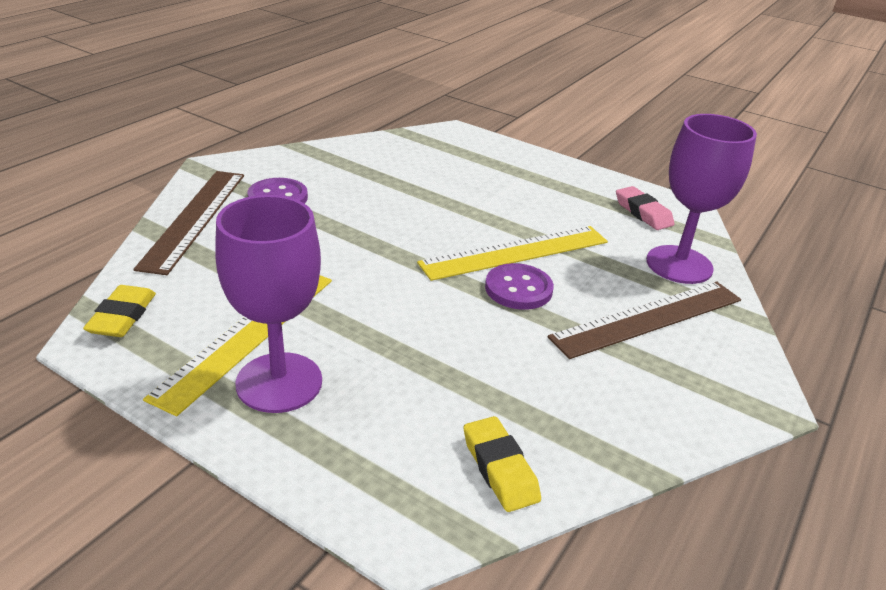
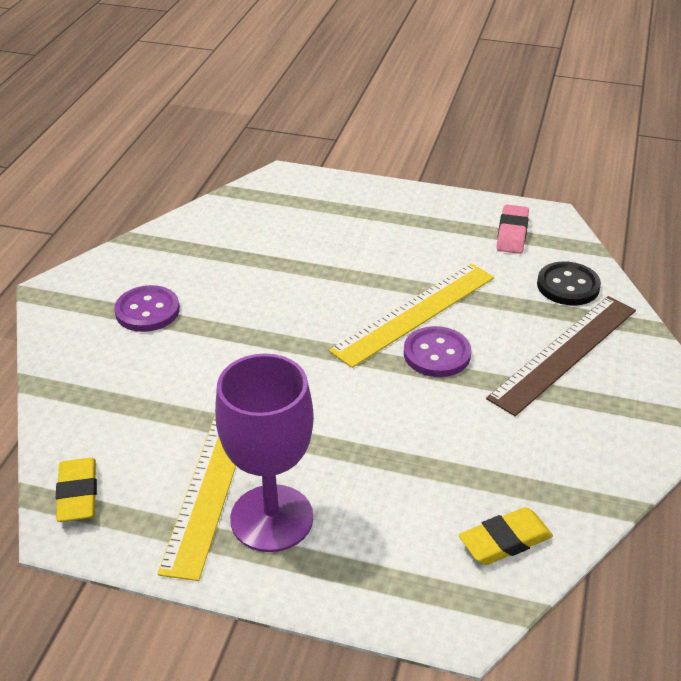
camera: 15 degrees left, 5 degrees up
(194, 218) = (76, 360): brown ruler -> none
(499, 468) = (505, 541): yellow eraser -> yellow eraser turned 75 degrees counterclockwise
(643, 213) = (512, 233): pink eraser -> pink eraser turned 60 degrees clockwise
(679, 265) = (568, 286): purple goblet -> black button

